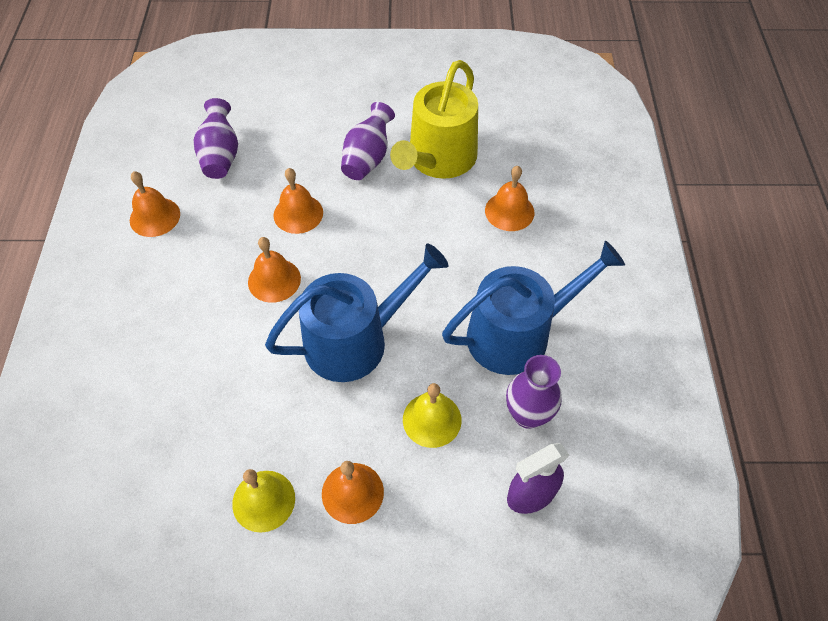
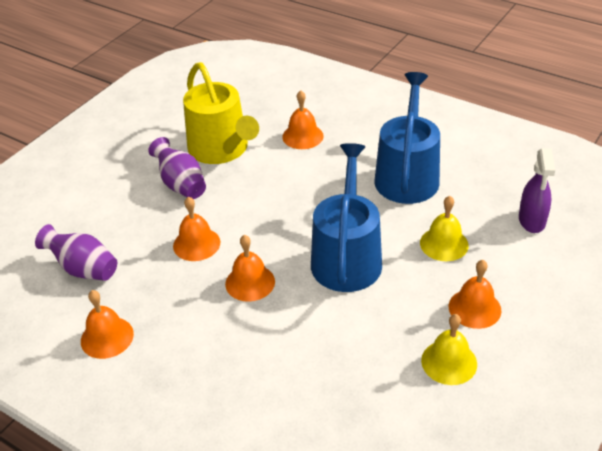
camera: 55 degrees left, 15 degrees down
(527, 415) = (472, 197): purple vase -> none

